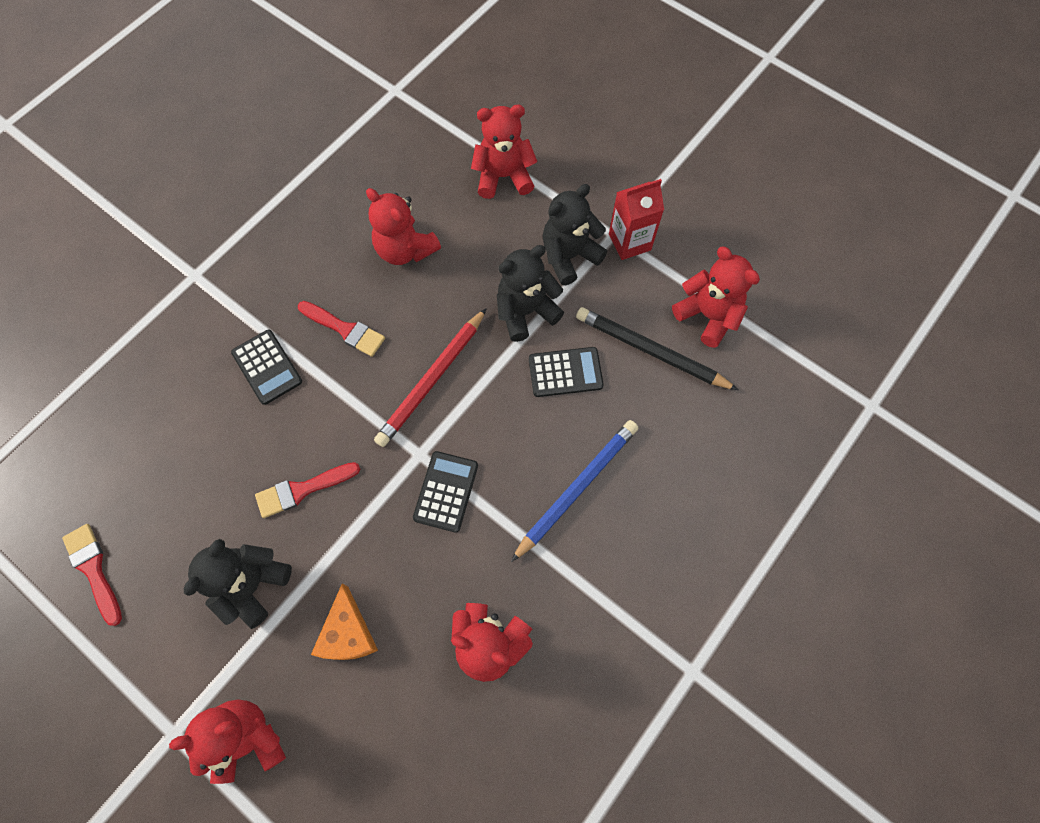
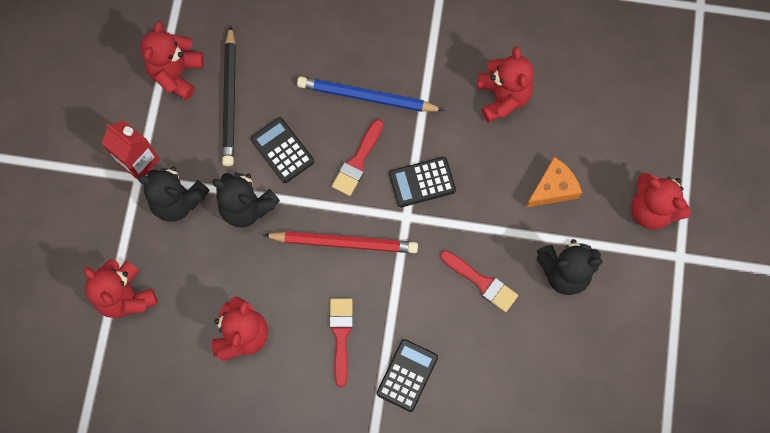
camera: 120 degrees left, 5 degrees up
(93, 569) = (625, 390): red brush -> red brush (357, 161)

